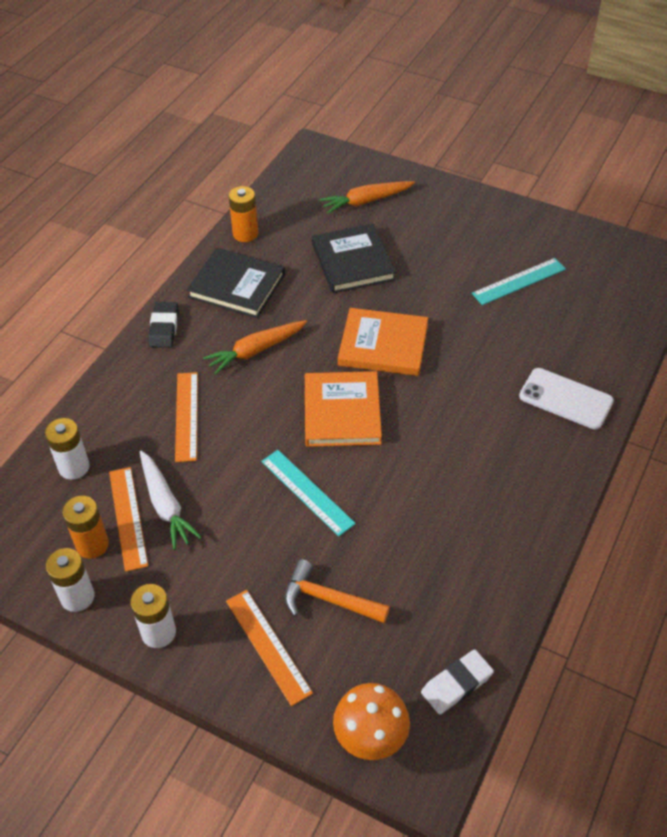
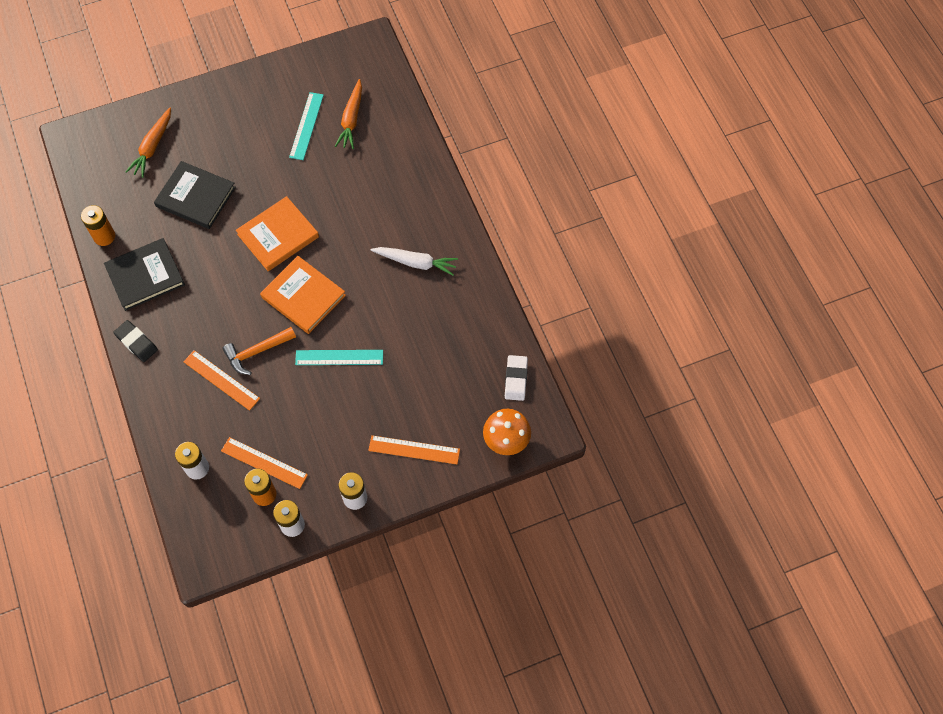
camera: 50 degrees left, 15 degrees up
(165, 505) = (275, 437): white carrot -> white carrot (416, 263)
(255, 351) = (210, 306): orange carrot -> orange carrot (351, 119)
(328, 599) = (415, 400): orange hammer -> orange hammer (256, 352)
(565, 399) = (409, 180): white phone -> none

